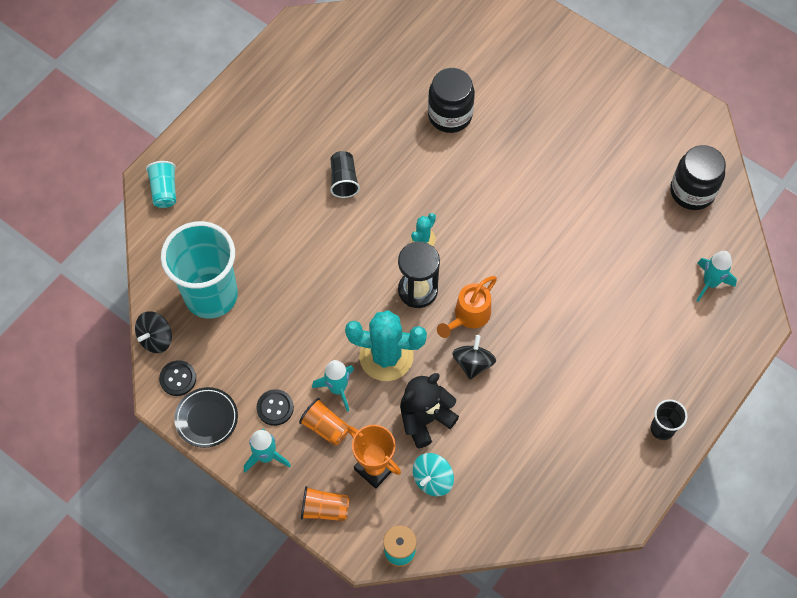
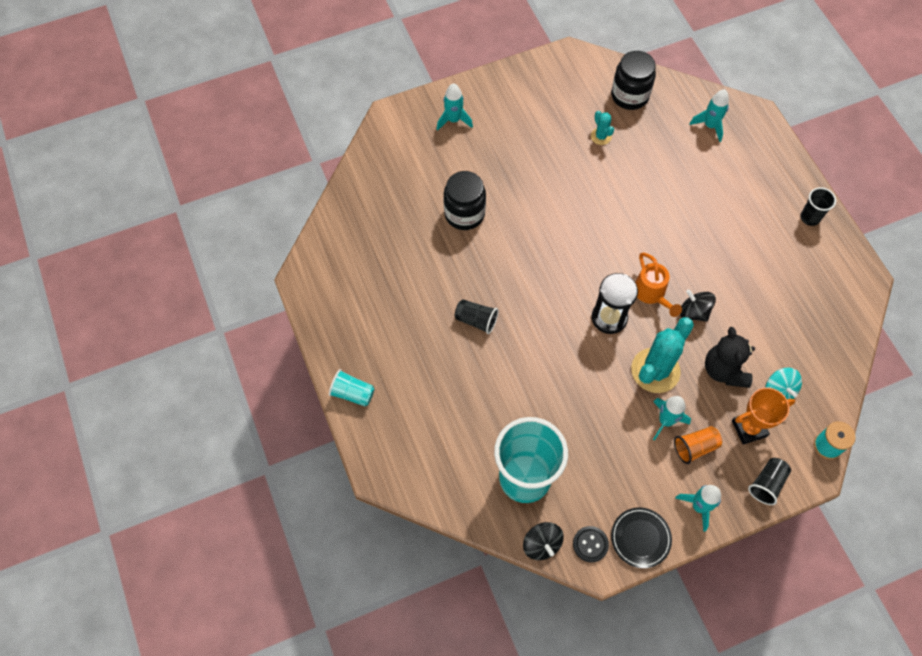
camera: 60 degrees left, 0 degrees up
(164, 190) = (397, 467): turquoise cup -> turquoise cup (352, 393)
(275, 408) = (658, 478): black button -> none
(325, 509) = (767, 484): orange cup -> black cup
(423, 239) = (565, 291): turquoise cactus -> turquoise cactus (601, 136)
(548, 55) = (453, 120): none -> turquoise rocket

